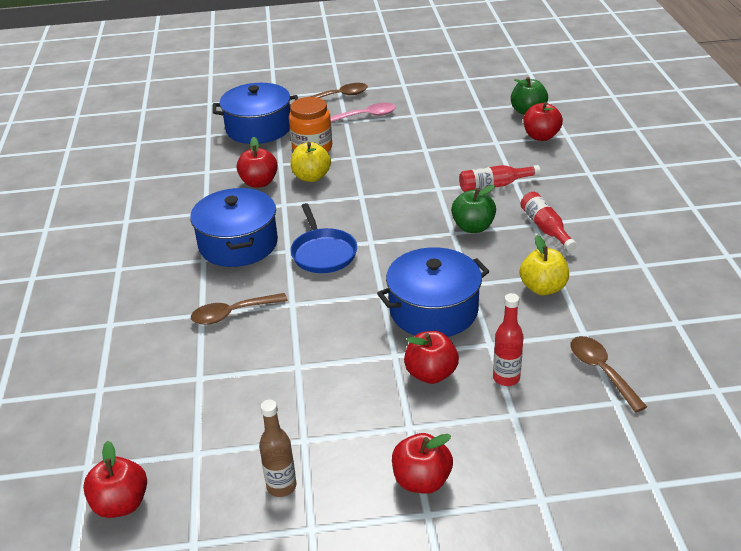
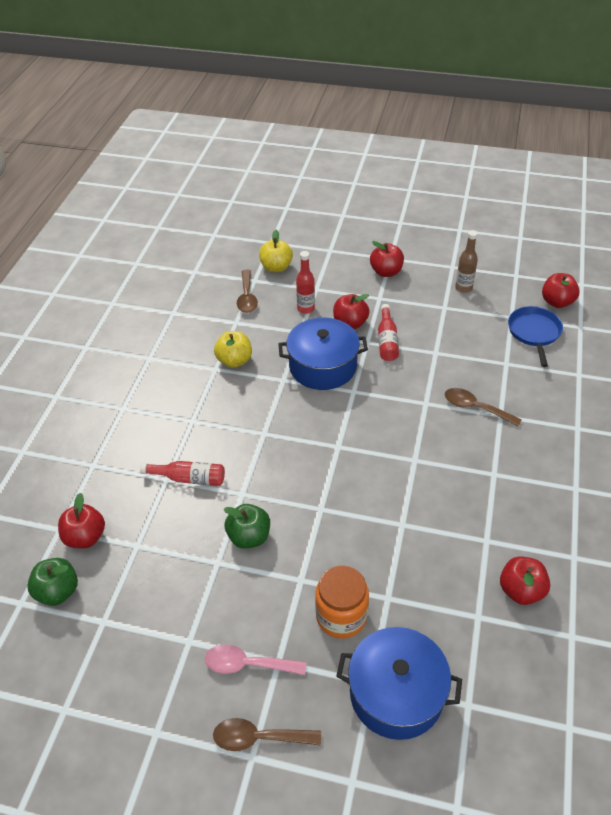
camera: 160 degrees left, 10 degrees up
(232, 314) = (475, 408): brown spoon -> brown spoon turned 150 degrees counterclockwise
(238, 244) = (459, 483): blue pot -> none
(259, 182) = (420, 570): red apple -> red apple (521, 590)
(311, 177) = (360, 559): yellow apple -> yellow apple (276, 267)
(323, 253) = (384, 446): blue pan -> blue pan (534, 332)
(473, 227) = (243, 433): green apple -> green apple (249, 537)
(545, 228) = (187, 413): red bottle -> red bottle (387, 340)

